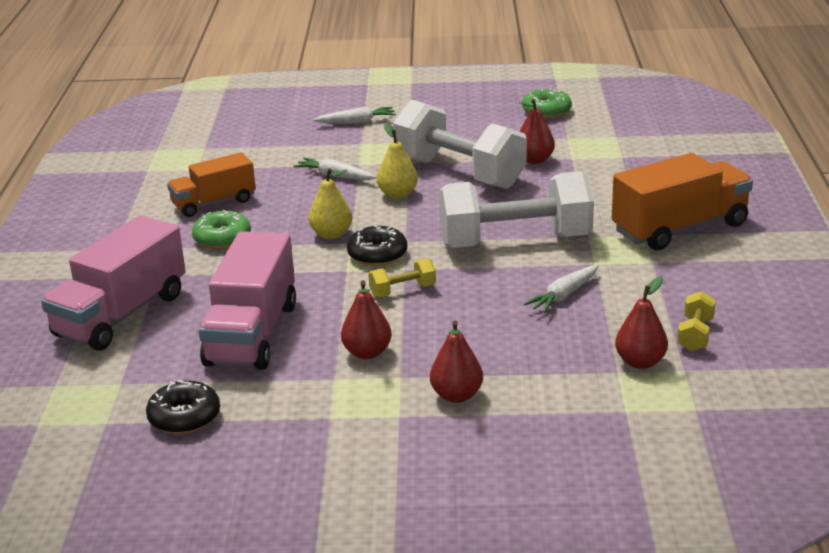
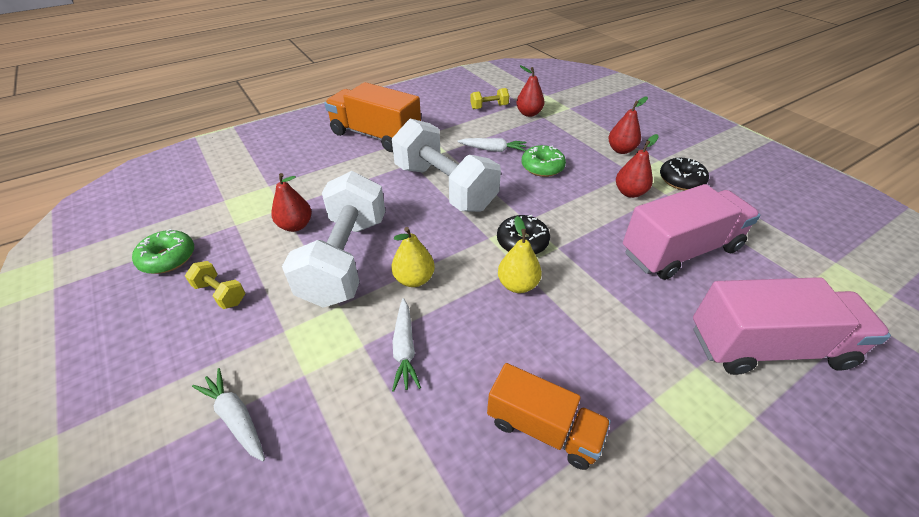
camera: 125 degrees left, 15 degrees up
(184, 417) = (778, 231): black donut -> black donut (681, 180)
(222, 239) = (597, 361): green donut -> green donut (542, 167)
(402, 291) = (553, 208): yellow dumbbell -> yellow dumbbell (220, 293)

